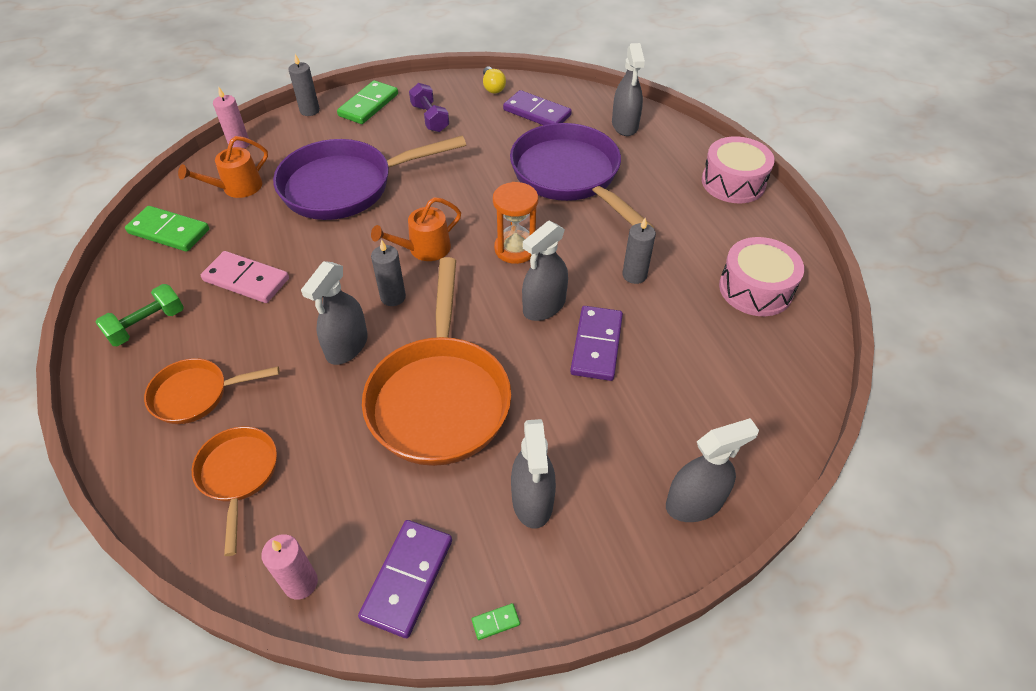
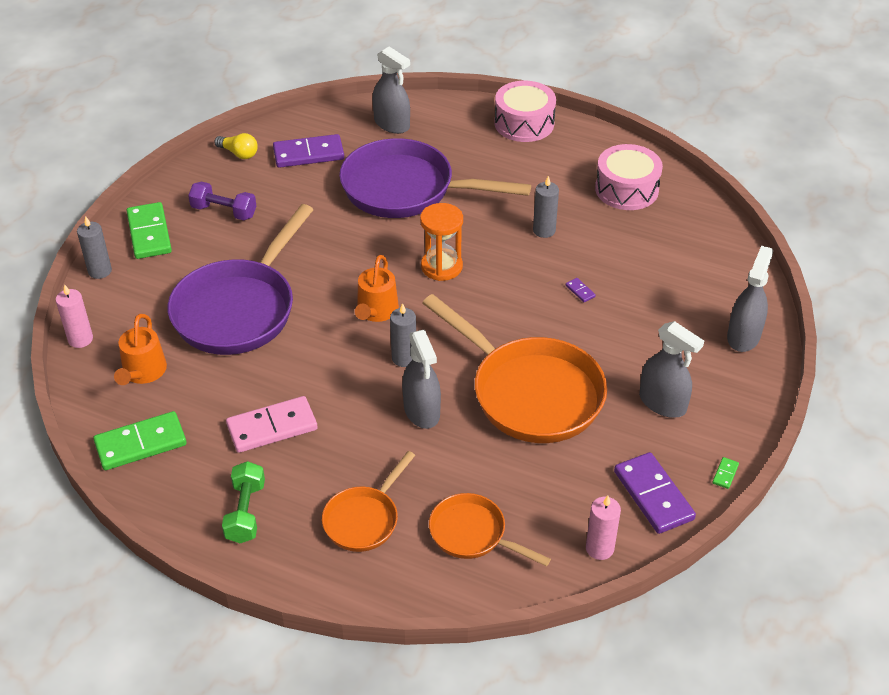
camera: 45 degrees left, 5 degrees down
(544, 306) = (515, 291): grey spray bottle -> none
(596, 345) = (580, 291): purple domino -> purple domino, size x0.40

